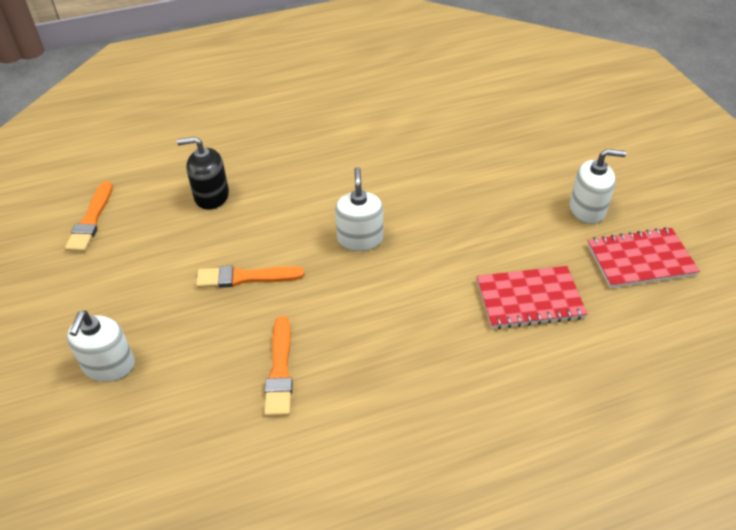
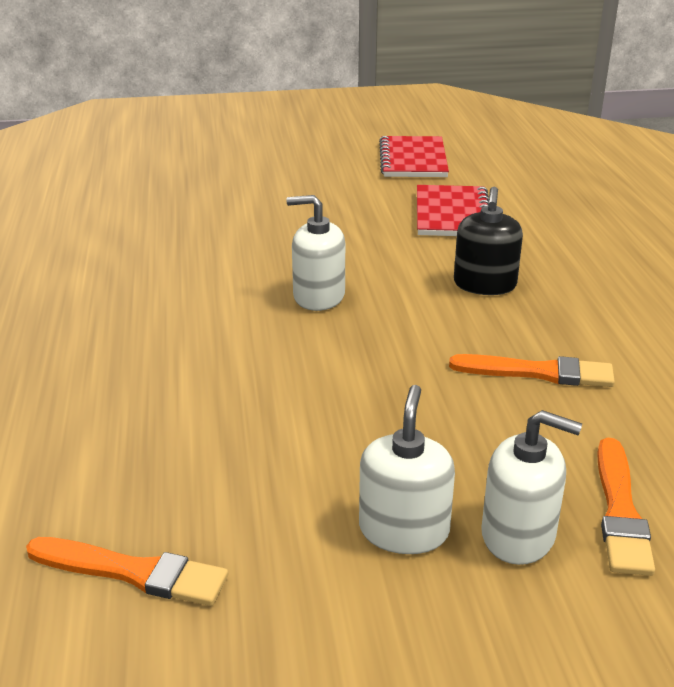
camera: 80 degrees left, 15 degrees down
(211, 196) = (153, 416): black soap dispenser -> black soap dispenser (484, 284)
(246, 277) = (360, 391): orange brush -> orange brush (620, 511)
(587, 209) = (331, 169): white soap dispenser -> white soap dispenser (403, 530)

